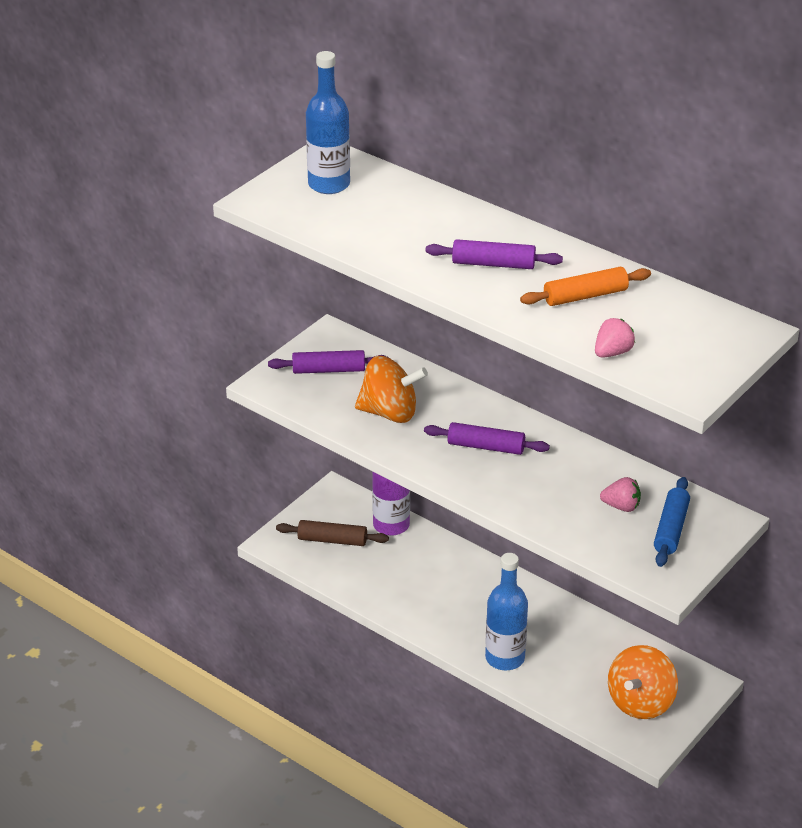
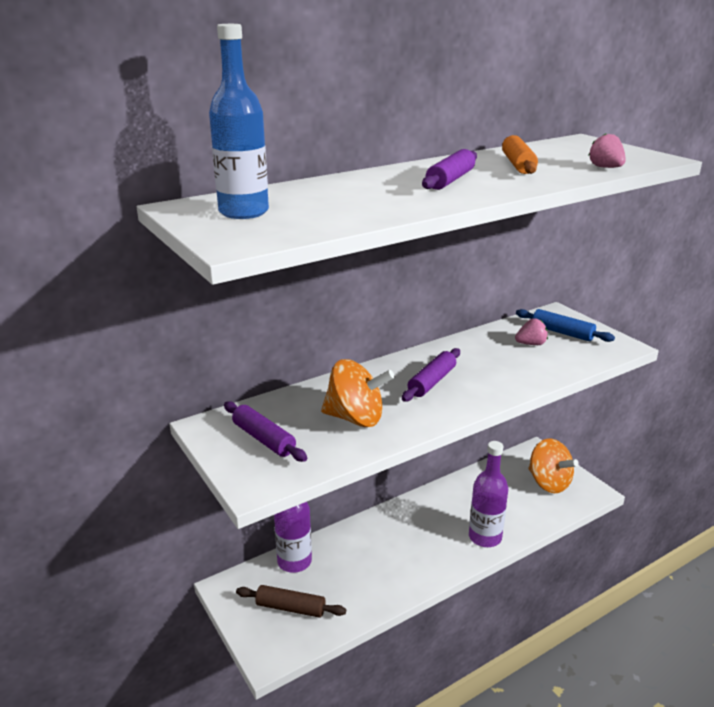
camera: 70 degrees left, 10 degrees down
(328, 370) = (263, 439): purple rolling pin -> purple rolling pin turned 60 degrees counterclockwise
(332, 540) = (290, 608): brown rolling pin -> brown rolling pin turned 75 degrees clockwise
(390, 413) = (355, 418): orange spinning top -> orange spinning top turned 75 degrees clockwise
(505, 658) = (485, 537): blue bottle -> purple bottle
(621, 506) = (531, 344): pink strawberry -> pink strawberry turned 45 degrees clockwise

